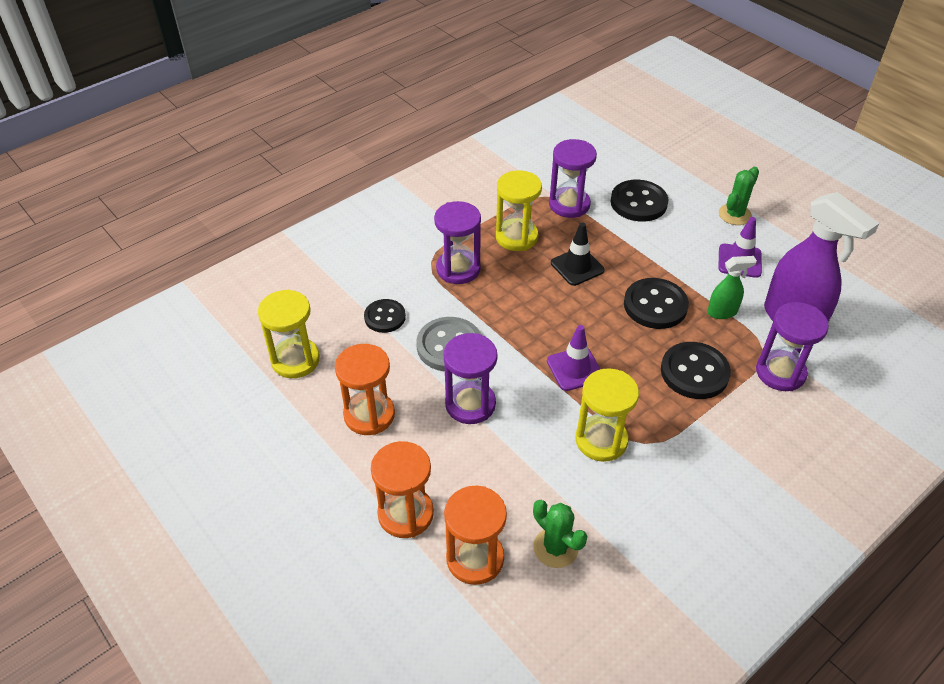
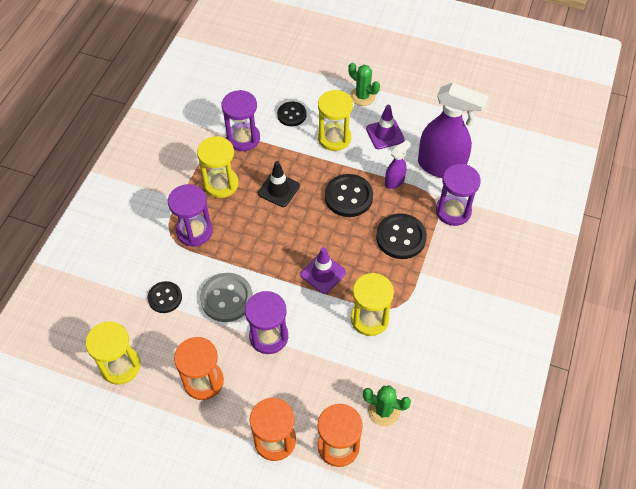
camera: 30 degrees left, 10 degrees up
(638, 203) = (291, 115): black button -> black button, size x0.65
(674, 242) = (334, 138): none -> yellow hourglass
(722, 312) = (394, 181): green spray bottle -> purple spray bottle
(734, 215) = (362, 96): green cactus -> green cactus turned 60 degrees counterclockwise

